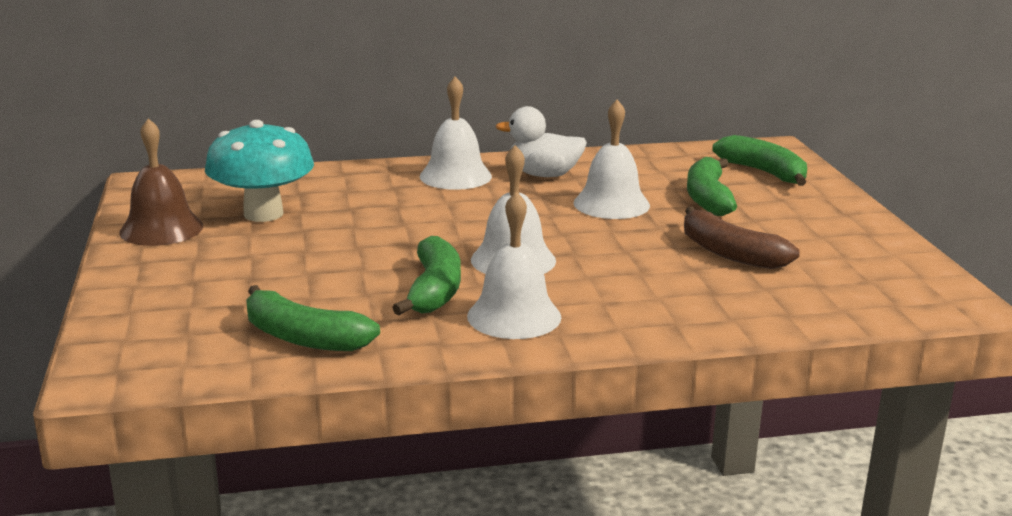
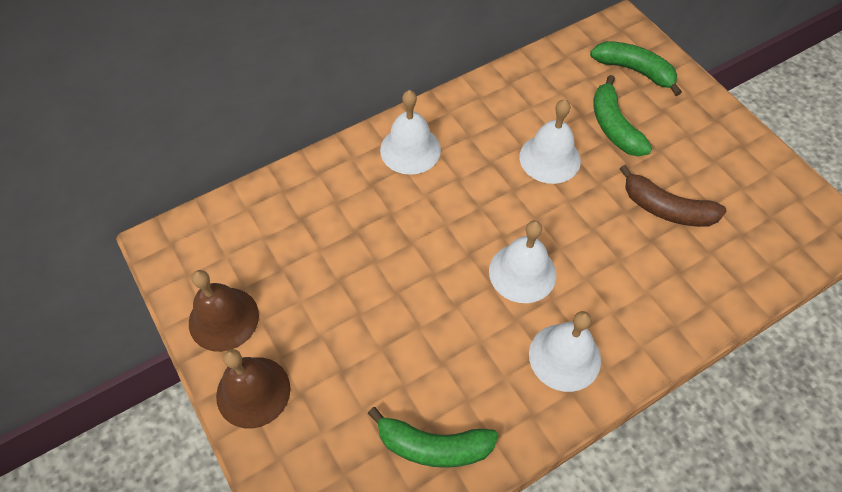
camera: 20 degrees left, 35 degrees up
(145, 271) = (253, 392): none -> brown bell
(263, 214) = (293, 265): turquoise mushroom -> none
(434, 290) = (490, 340): green banana -> none
(543, 175) = (477, 126): white duck -> none

